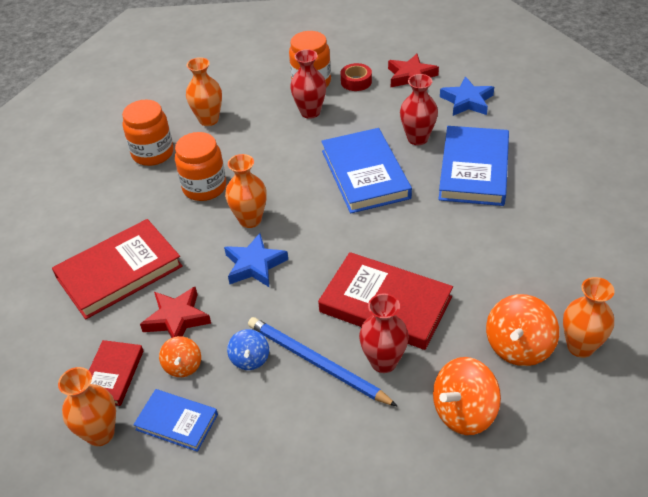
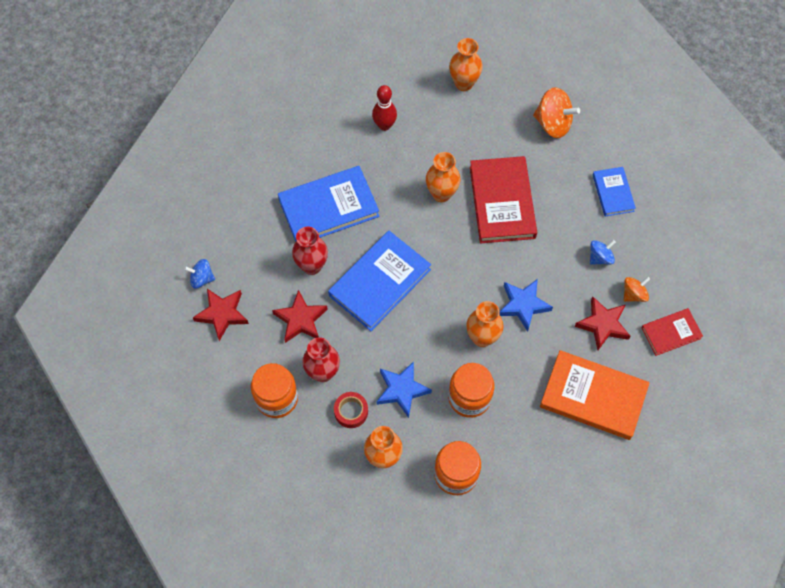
camera: 125 degrees left, 20 degrees up
(100, 434) = (711, 308): orange vase -> orange vase (441, 194)
(119, 272) = (593, 397): red book -> orange book
(177, 422) = (671, 270): blue book -> blue book (613, 193)
(316, 363) = (575, 217): blue pencil -> none
(356, 81) = (255, 358): red tape -> red tape (351, 411)
(369, 115) = (300, 319): none -> red star
(383, 362) = (548, 180): red vase -> none
(454, 75) = (202, 278): none -> blue spinning top
(467, 101) = (238, 251): blue star -> blue star (402, 390)
(518, 347) = (486, 114): orange spinning top -> none
(554, 248) = (384, 125): none -> red bowling pin

